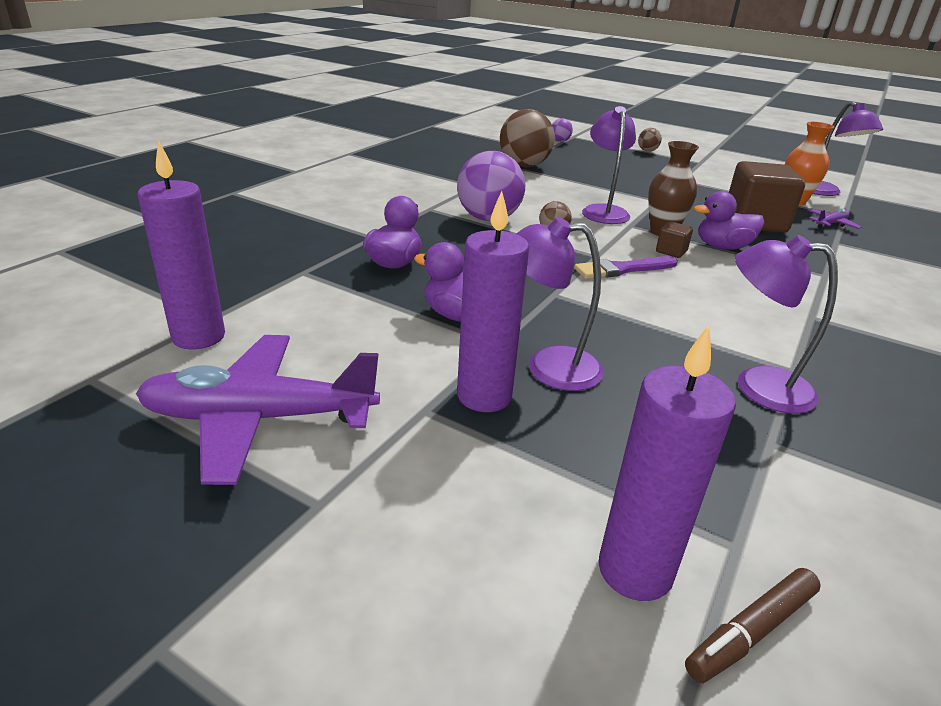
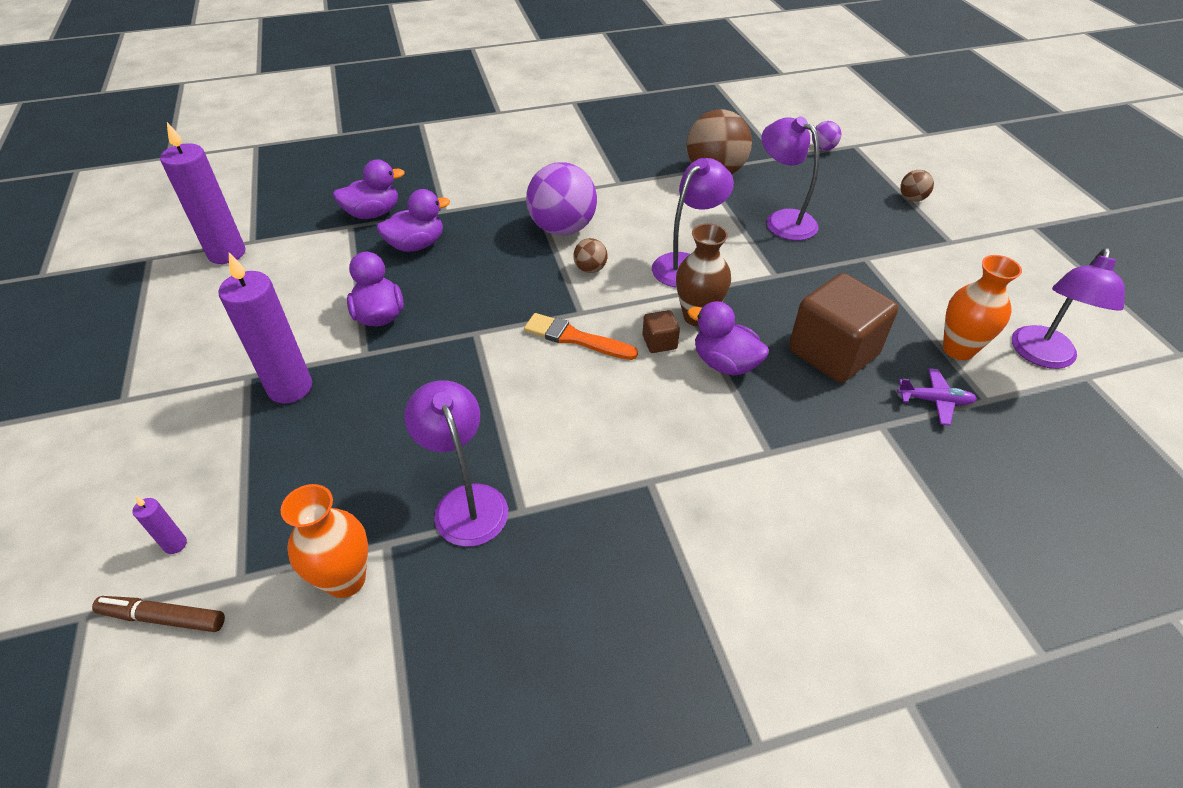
camera: 45 degrees right, 15 degrees up
(259, 418) = (174, 330): purple plane -> none
(309, 257) = (373, 213): none -> purple duck
(548, 367) = (360, 392): purple lamp -> purple lamp (782, 220)
(622, 269) = (575, 338): purple brush -> orange brush
(635, 570) = (175, 544): purple candle -> purple candle, size x0.43
(799, 483) = (345, 579): none -> orange vase

